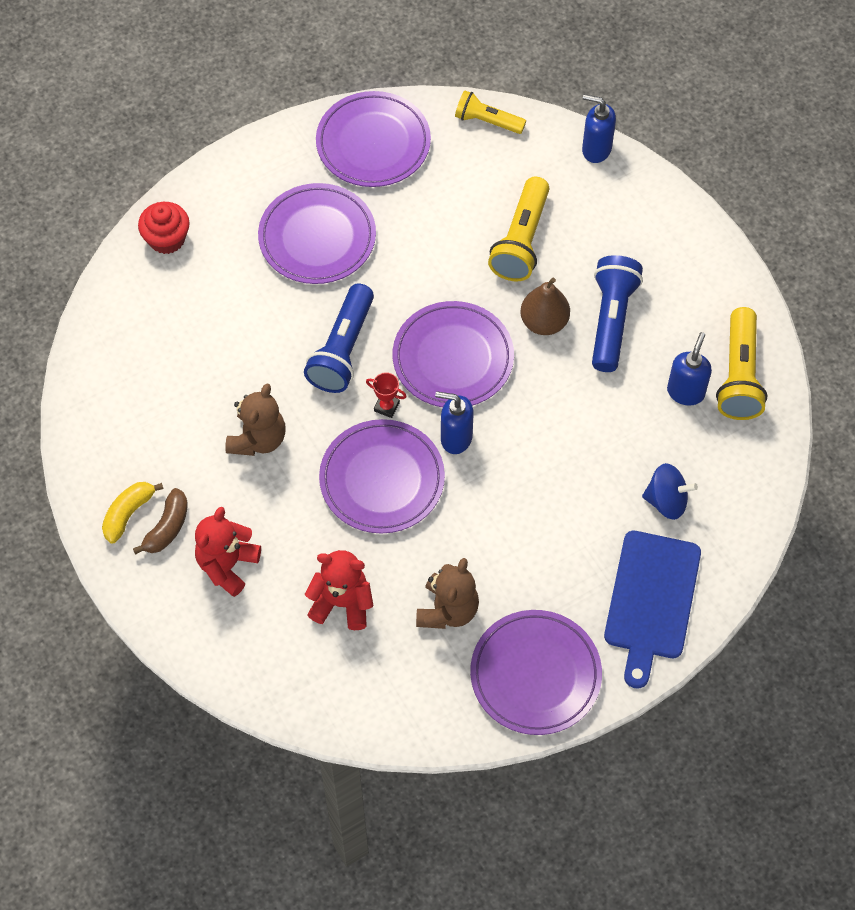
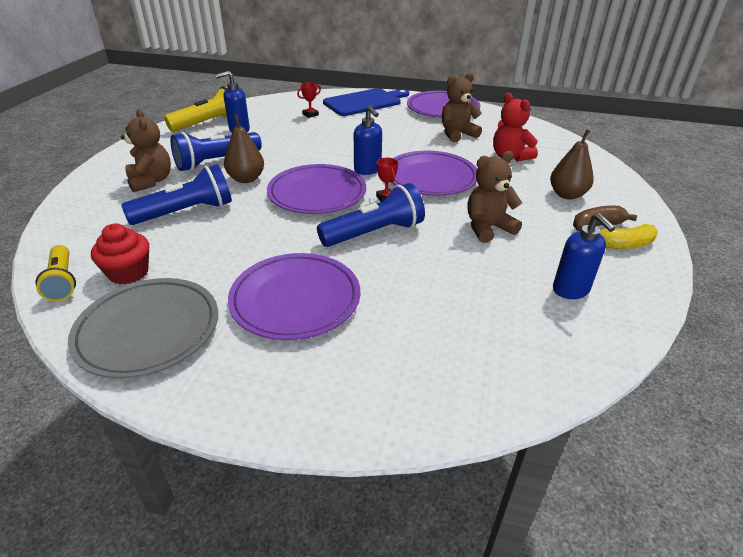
camera: 135 degrees left, 25 degrees down
(167, 239) = (421, 394): red cupcake -> red cupcake (128, 272)
(227, 565) = (567, 195): red teddy bear -> brown pear
(373, 143) = (148, 330): purple plate -> grey plate
(521, 241) = (186, 212): yellow flashlight -> blue flashlight
(596, 149) = (58, 221): blue soap dispenser -> blue soap dispenser (571, 290)
(617, 245) = (151, 181): none -> brown teddy bear
(666, 501) = (310, 114): blue spinning top -> red trophy

